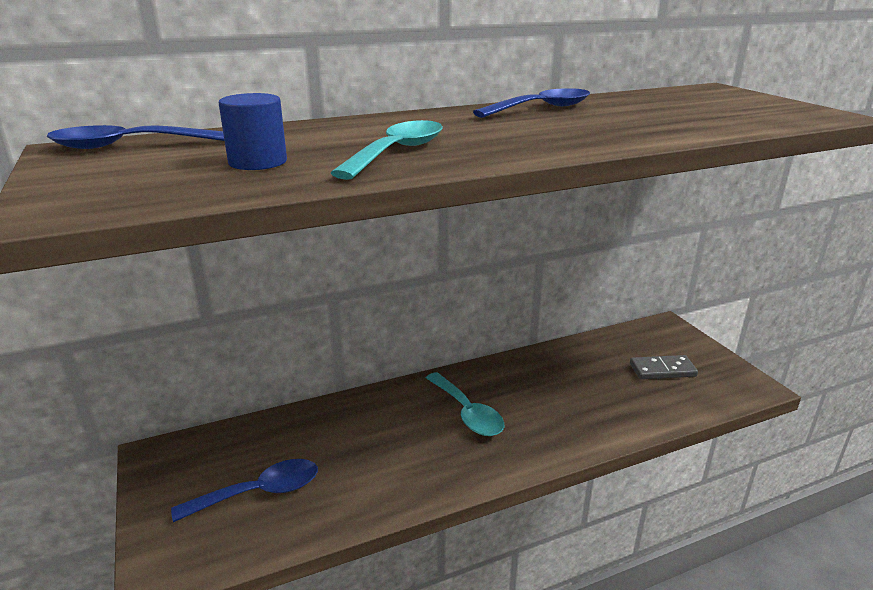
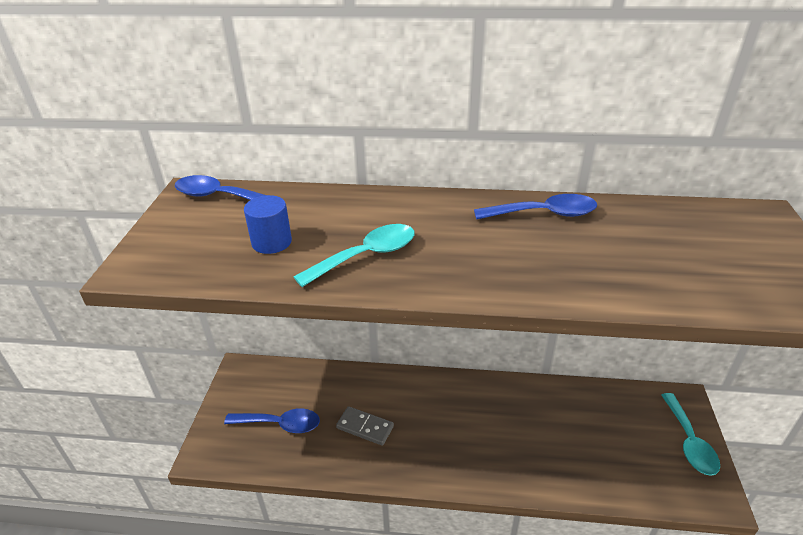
camera: 30 degrees right, 10 degrees up
(467, 413) = (448, 419): turquoise spoon -> turquoise spoon (689, 442)
(662, 370) = (640, 445): grey domino -> grey domino (365, 427)

